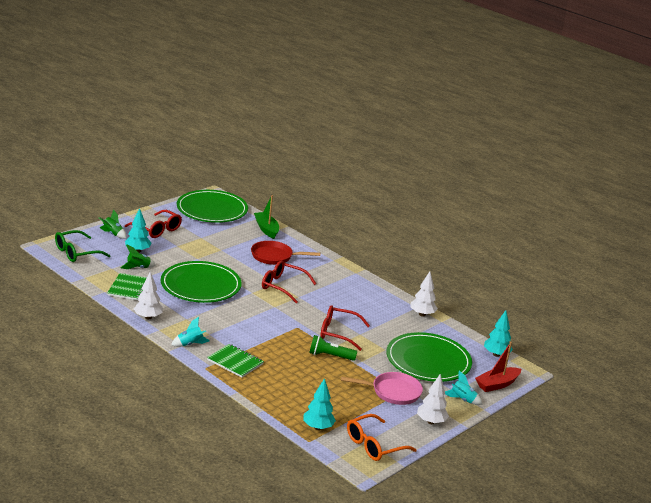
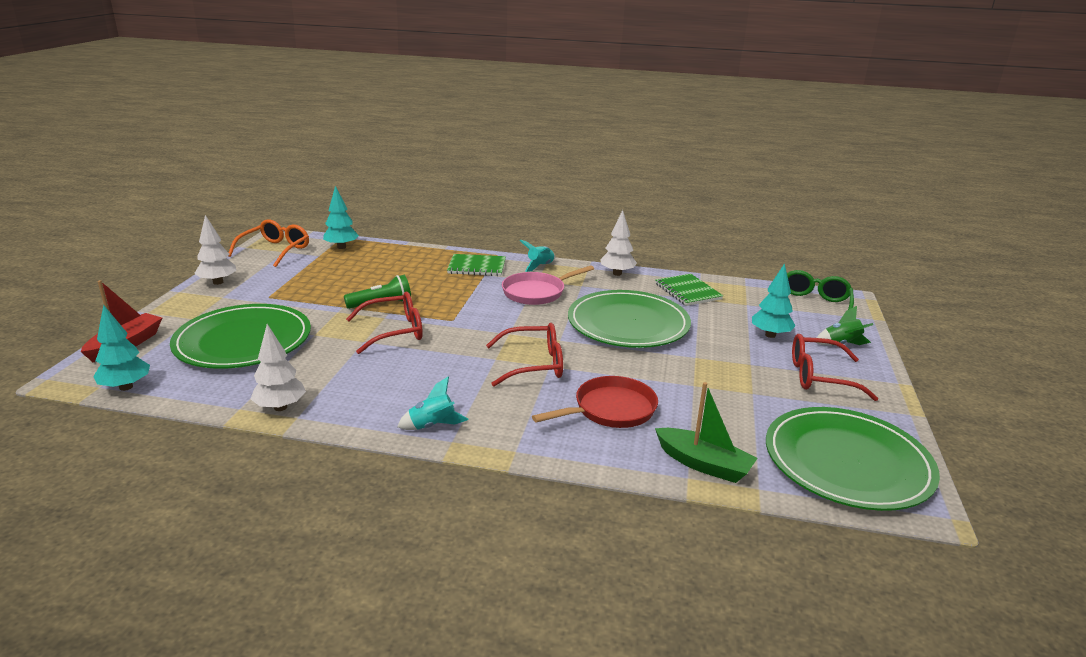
camera: 150 degrees right, 0 degrees up
(138, 268) = (725, 315): green rocket -> none
(392, 392) = (278, 294): pink pan -> pink pan (537, 292)
(462, 400) = (180, 312): turquoise rocket -> turquoise rocket (432, 426)

